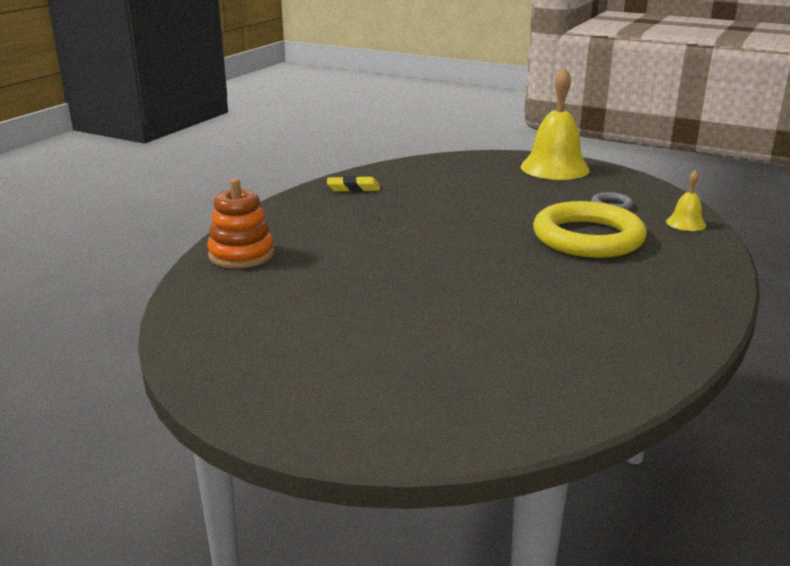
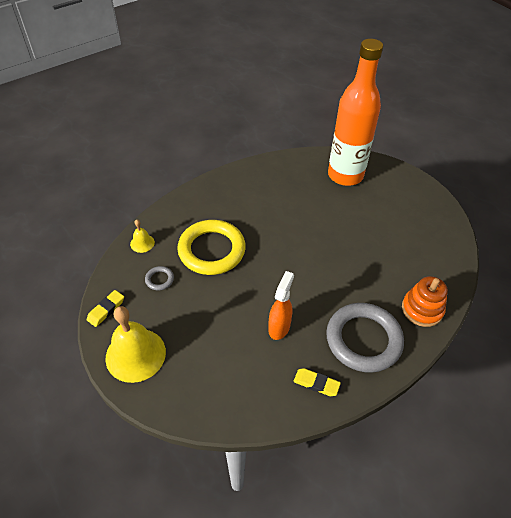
camera: 155 degrees left, 25 degrees up
(315, 219) = (363, 340): none -> grey ring
(426, 207) = (279, 327): none -> orange spray bottle
(477, 390) = (345, 175): none -> orange bottle
(629, 180) = (106, 310): none -> yellow eraser

